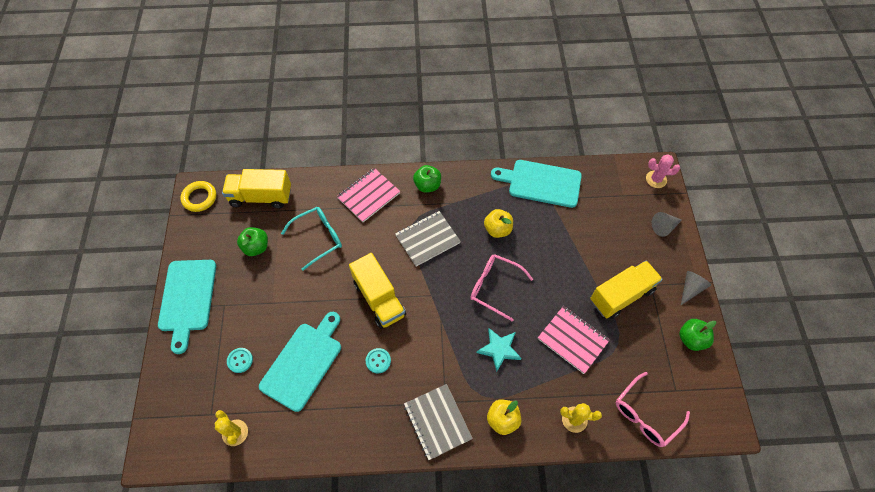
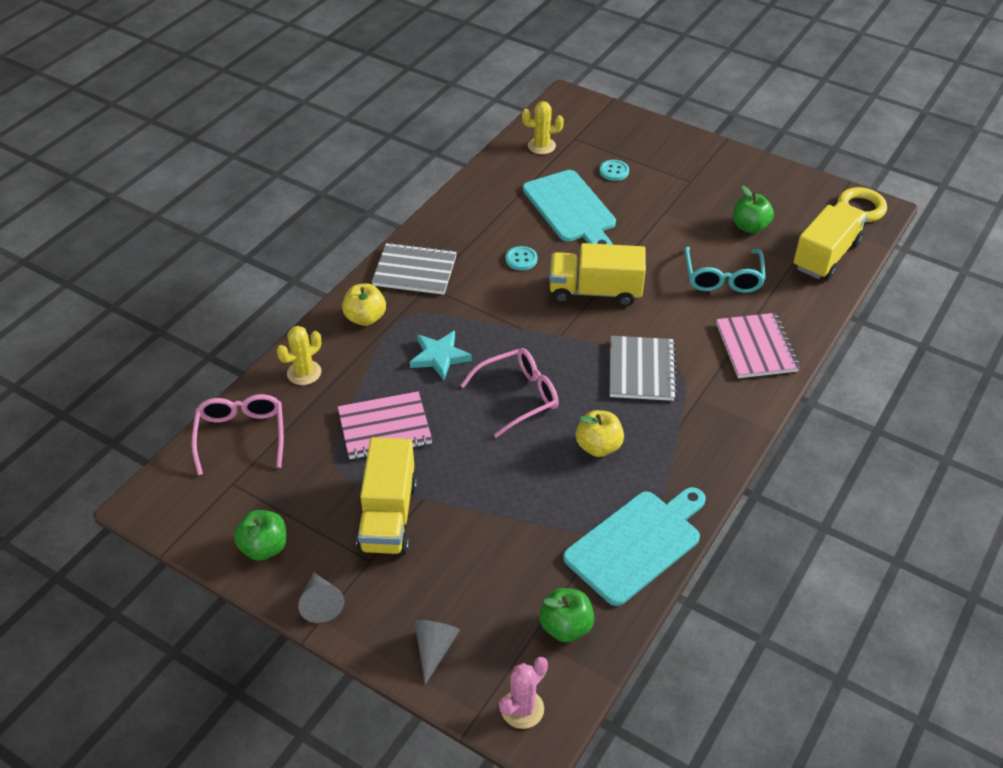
camera: 125 degrees right, 15 degrees down
(187, 299) = (720, 161): turquoise cutting board -> none
(427, 185) = (730, 413): green apple -> green apple (565, 627)

